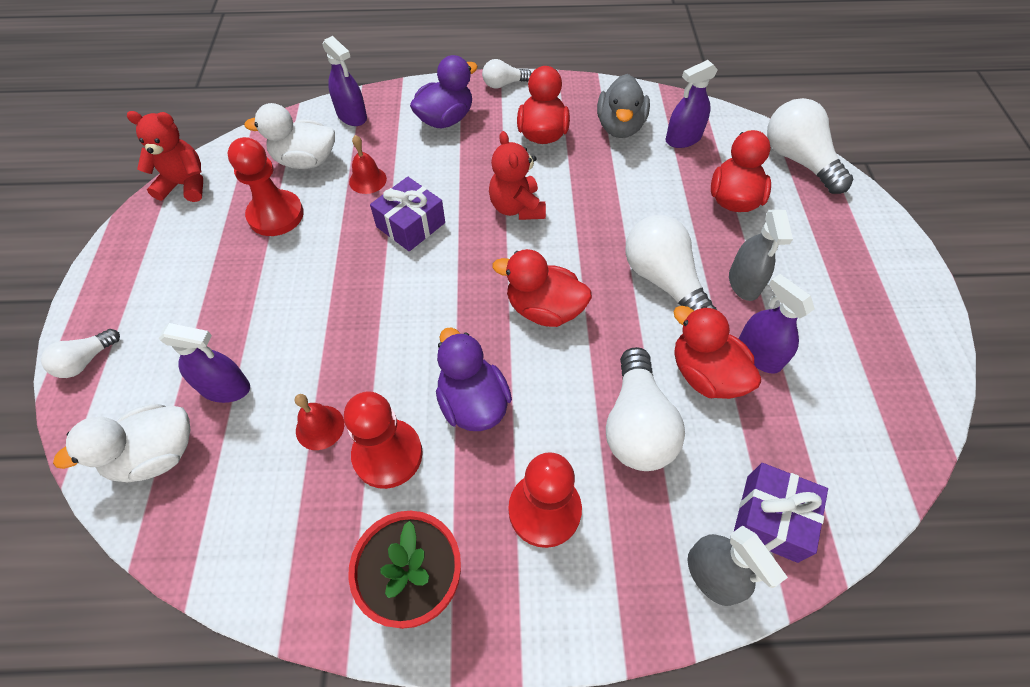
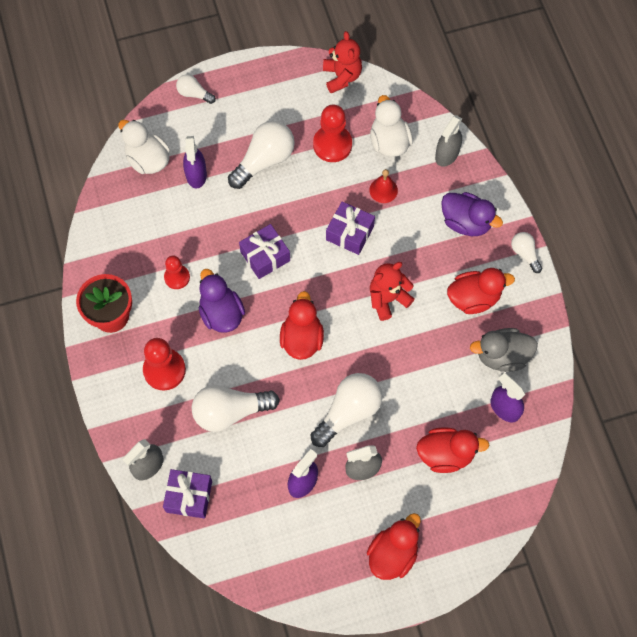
camera: 75 degrees right, 10 degrees up
(320, 427) = (184, 235): red bell -> none
(352, 116) = (447, 154): purple spray bottle -> grey spray bottle
(388, 454) = (177, 277): red pawn -> red pawn, size x0.62
(403, 326) = (265, 256): none -> purple gift
(472, 402) = (221, 313): purple duck -> purple duck turned 75 degrees counterclockwise
(705, 374) = (278, 449): red duck -> red duck (393, 554)
(798, 160) = (508, 503): white light bulb -> white light bulb (264, 161)

